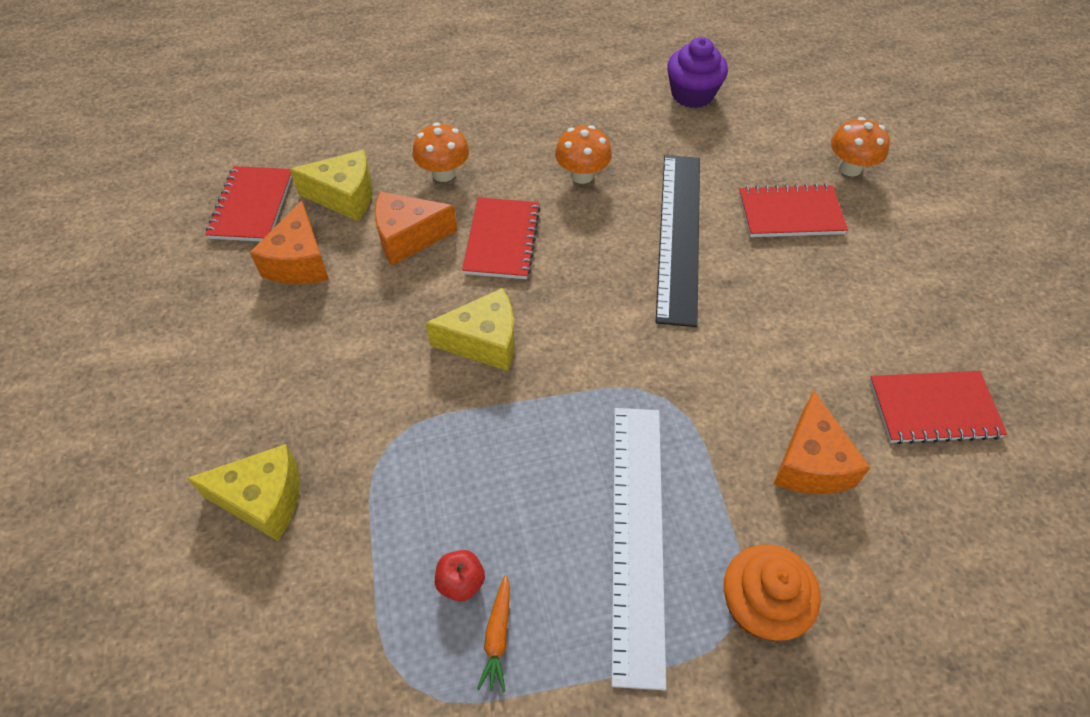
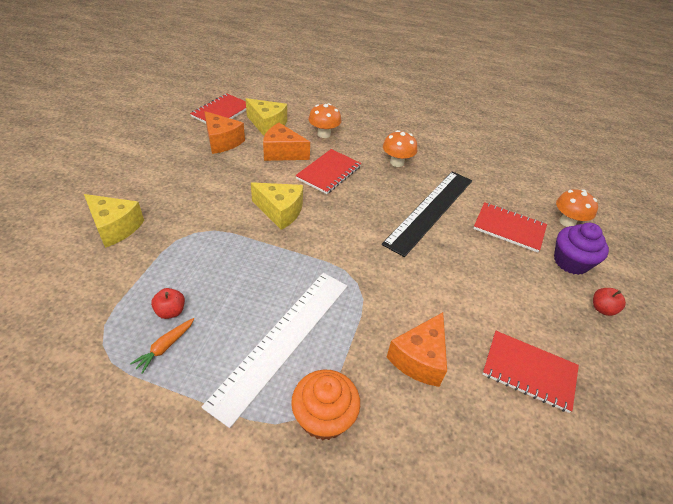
camera: 25 degrees right, 10 degrees down
(299, 262) = (222, 141): orange cheese -> orange cheese turned 75 degrees counterclockwise
(692, 94) = (492, 151): purple cupcake -> purple cupcake (570, 262)
(958, 278) = (602, 309): none -> red apple

